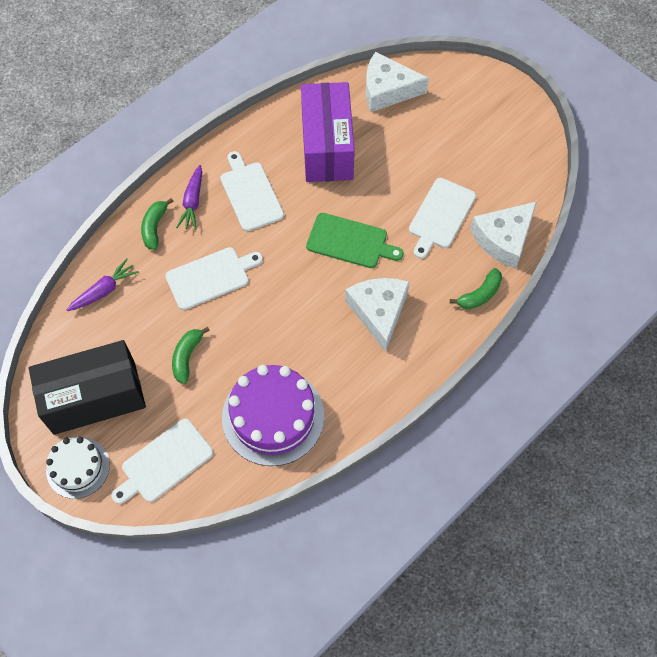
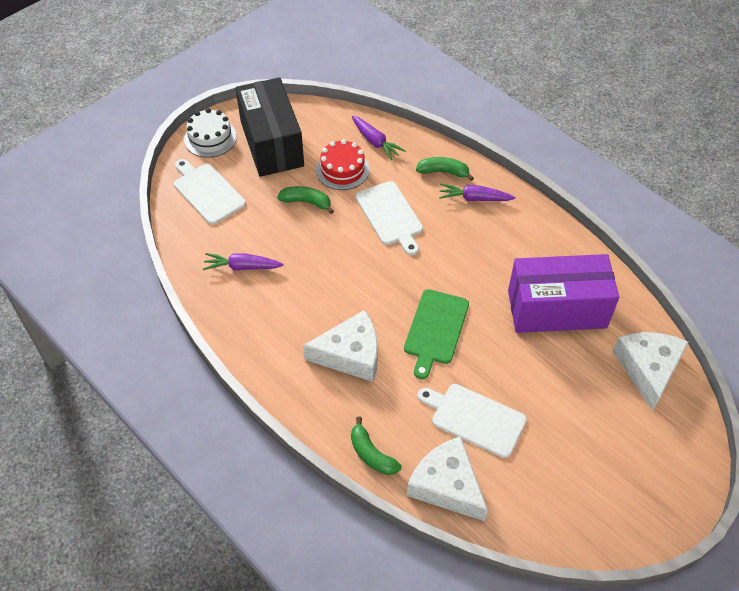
camera: 90 degrees right, 10 degrees down
(143, 322) = (342, 170): none -> red cake
(250, 194) = (488, 243): white cutting board -> none
(273, 416) = (242, 267): purple cake -> purple carrot

